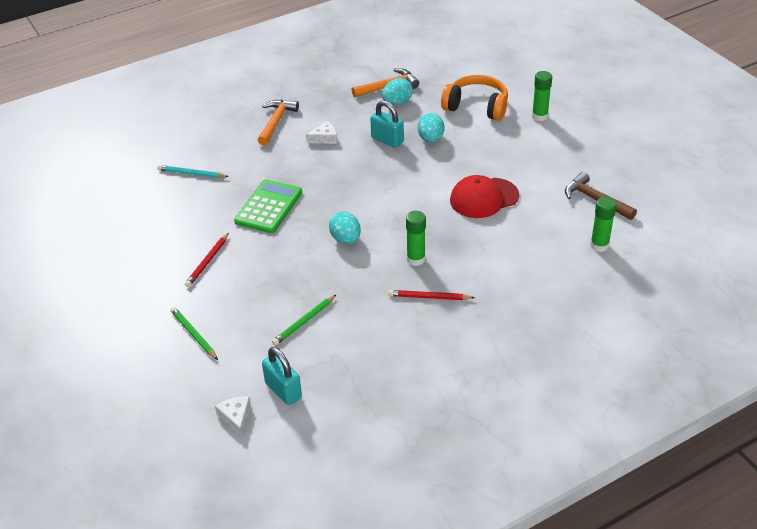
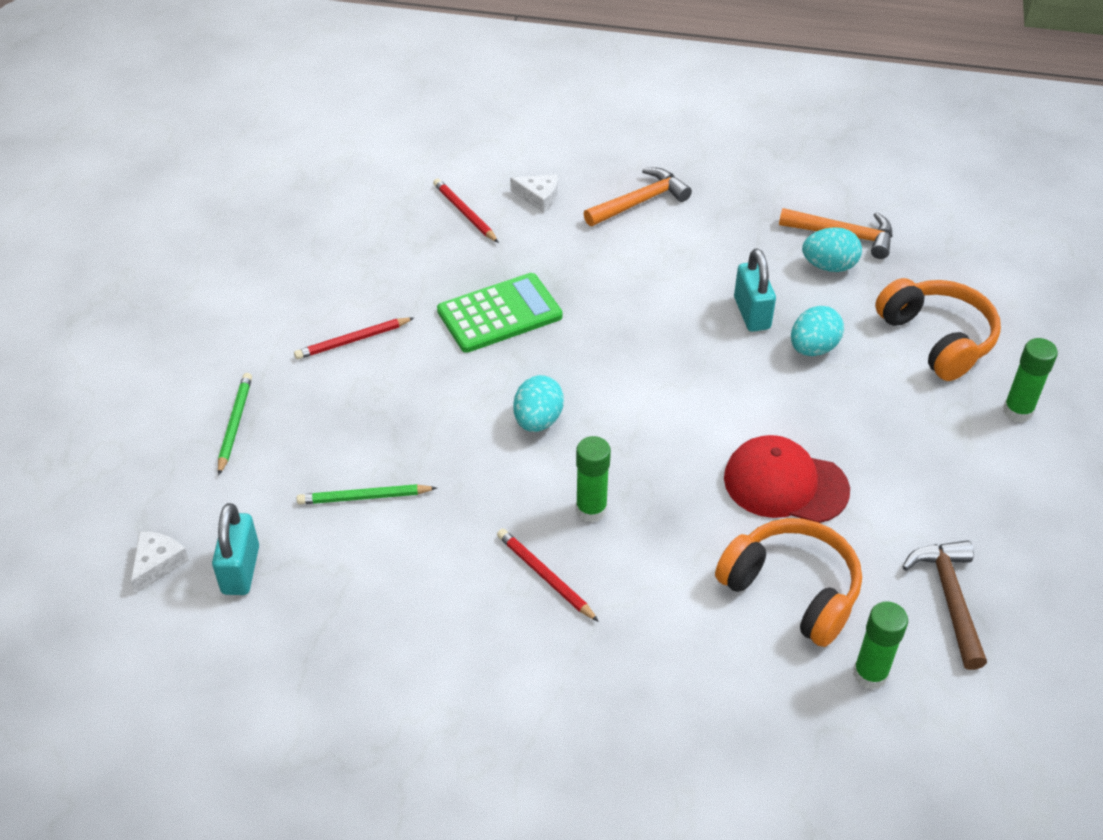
camera: 40 degrees right, 5 degrees up
(191, 174) = (465, 213): turquoise pencil -> red pencil
(324, 138) = (674, 261): white cheese -> white cheese (539, 197)
(535, 235) = (792, 590): none -> orange headphones

